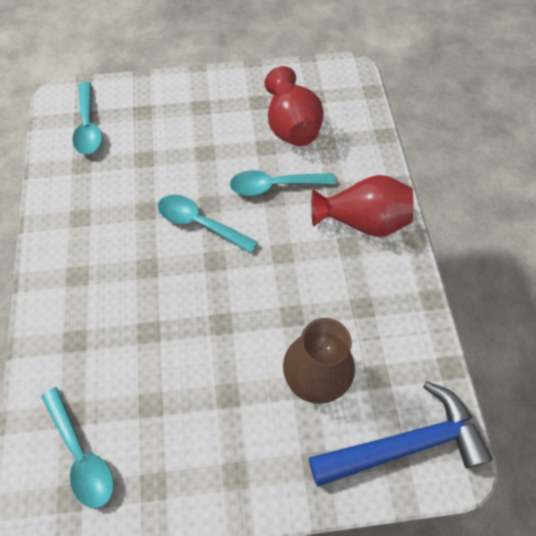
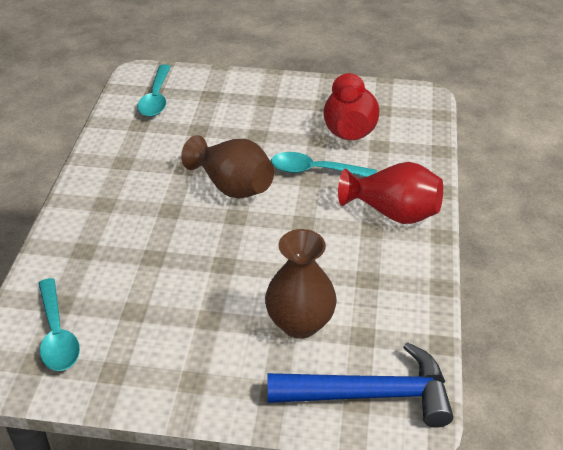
camera: 15 degrees right, 20 degrees down
(200, 223) = (232, 186): turquoise spoon -> brown vase

